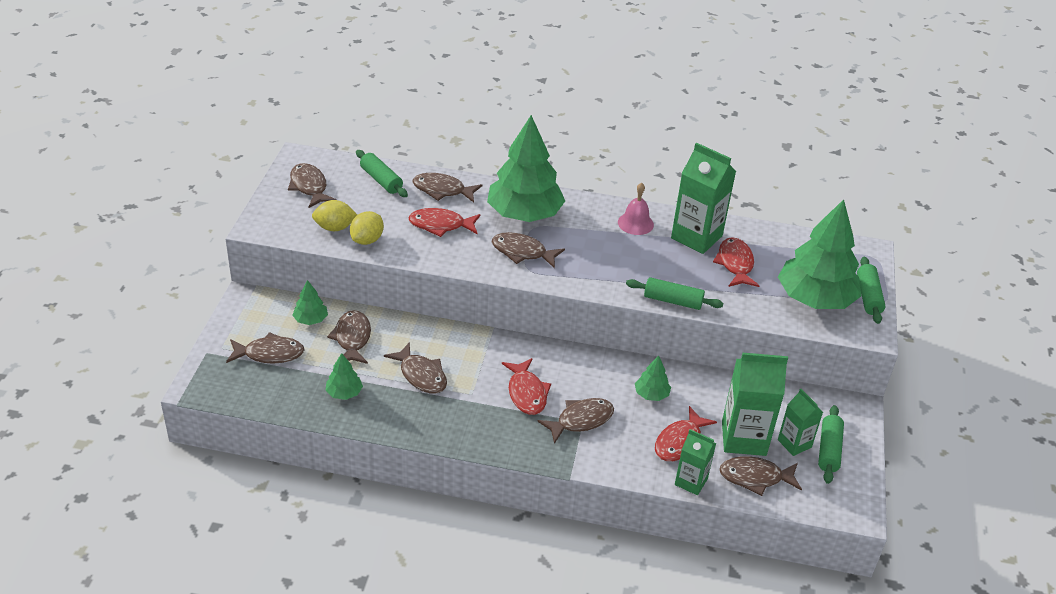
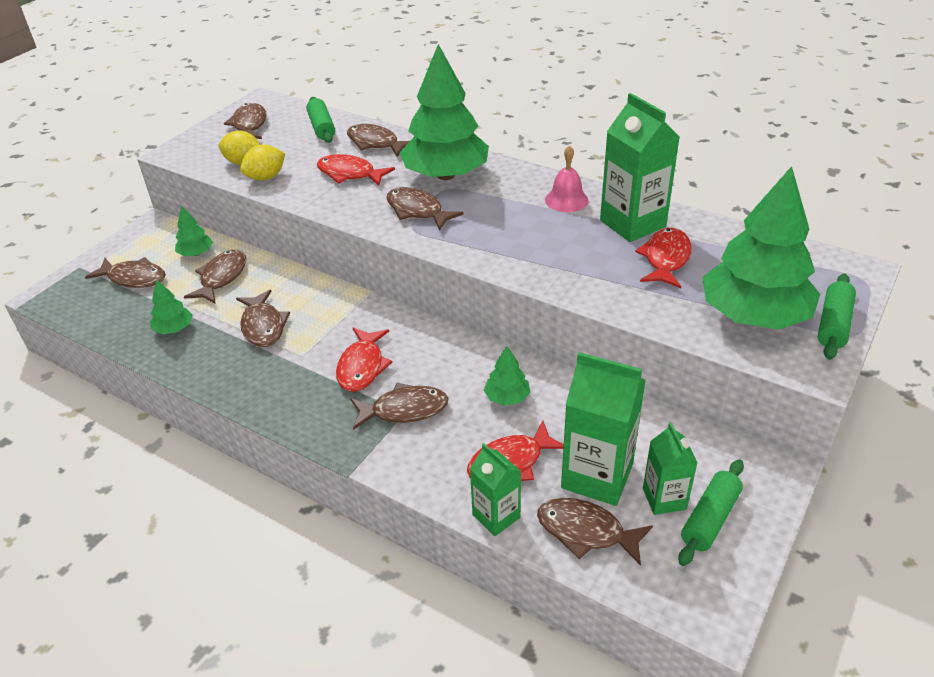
camera: 25 degrees right, 0 degrees up
(673, 301) = (561, 287): green rolling pin -> none

